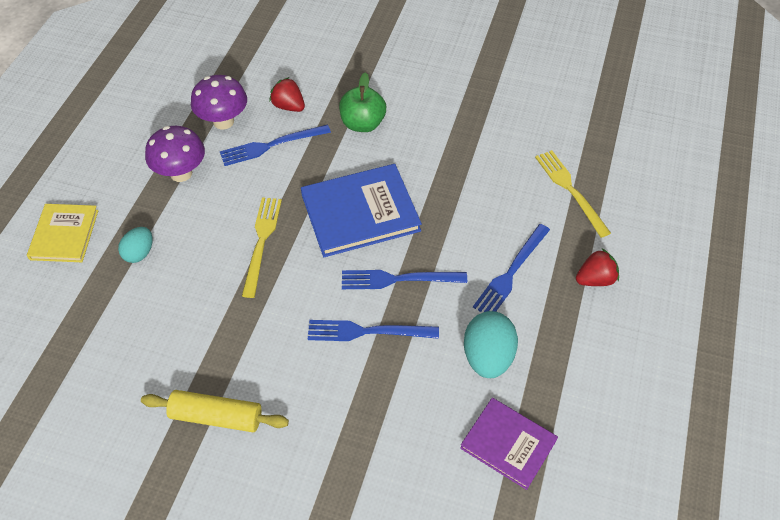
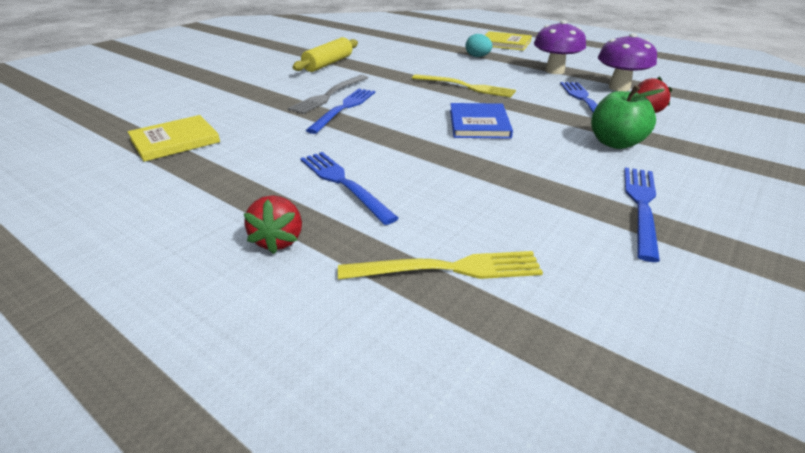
camera: 110 degrees right, 20 degrees down
(335, 362) = (329, 95): none -> grey fork
(360, 212) = (479, 124): blue book -> blue book, size x0.63
(398, 279) = (386, 127): blue fork -> blue fork (641, 206)
(487, 357) = (262, 149): turquoise egg -> none
(508, 444) = (175, 141): purple book -> yellow book

